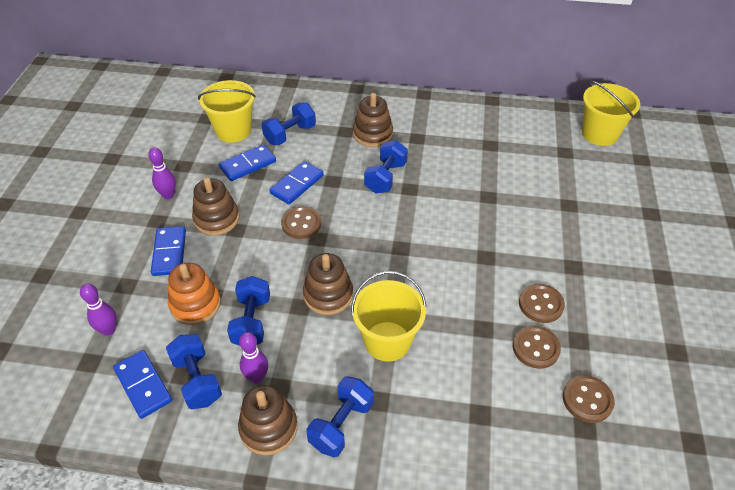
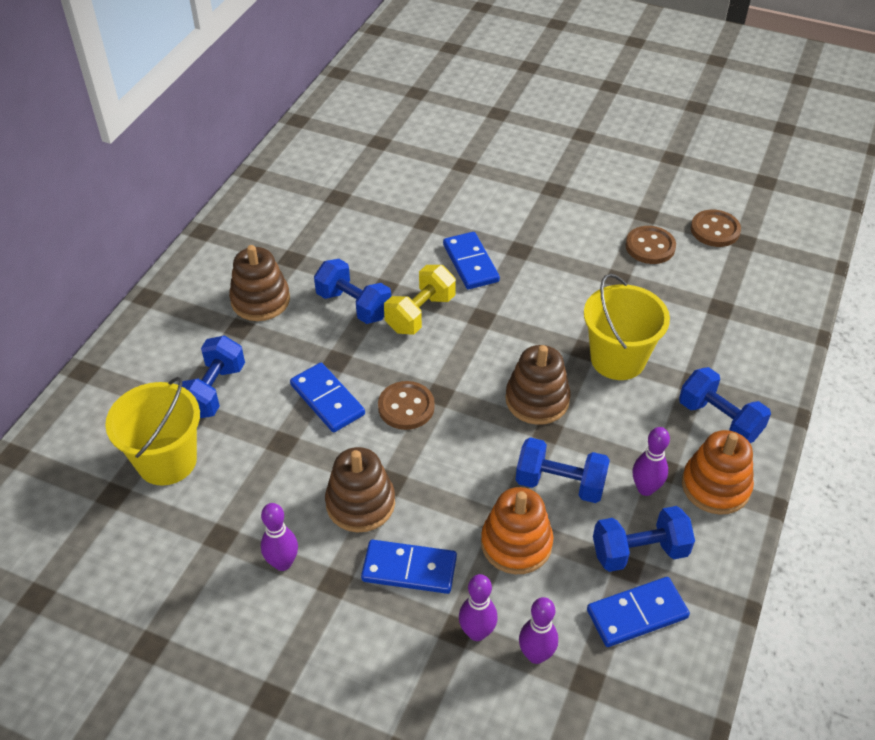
camera: 75 degrees left, 0 degrees up
(124, 296) = (477, 632): none -> purple bowling pin
(248, 165) = (258, 452): blue domino -> blue domino (470, 263)
(268, 428) = (715, 486): brown stacking toy -> orange stacking toy
(290, 134) = (213, 391): blue dumbbell -> blue dumbbell turned 45 degrees clockwise
(391, 213) = (420, 313): none -> yellow dumbbell
(541, 304) = (596, 227): brown button -> none
(599, 134) = (361, 107): yellow bucket -> none

